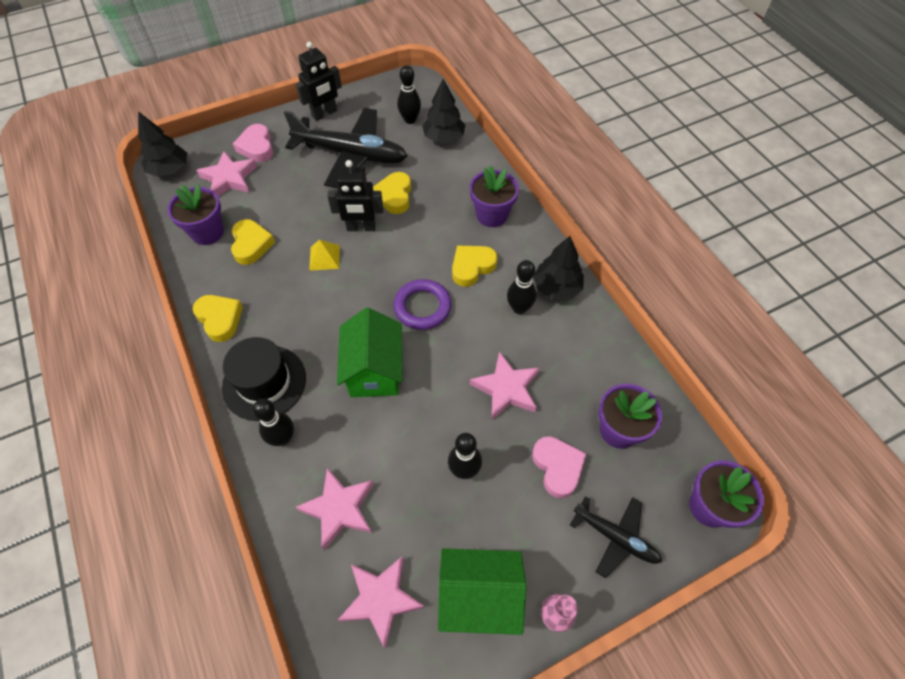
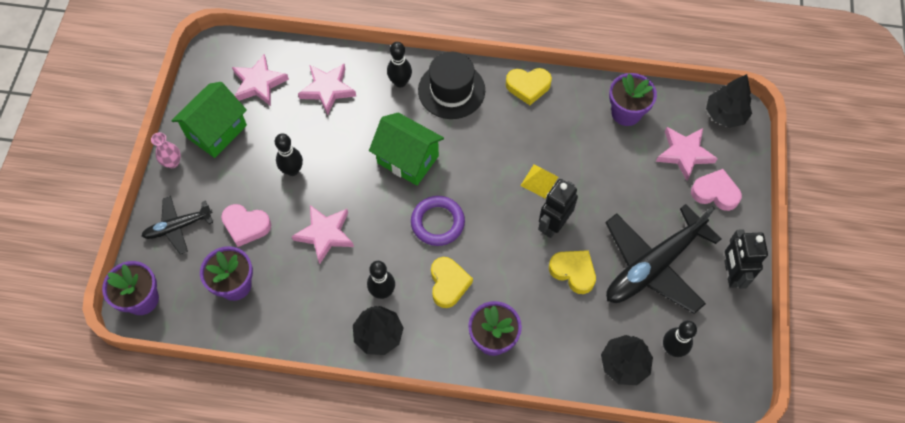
camera: 125 degrees right, 5 degrees up
(251, 244) = (590, 137): yellow heart -> none

